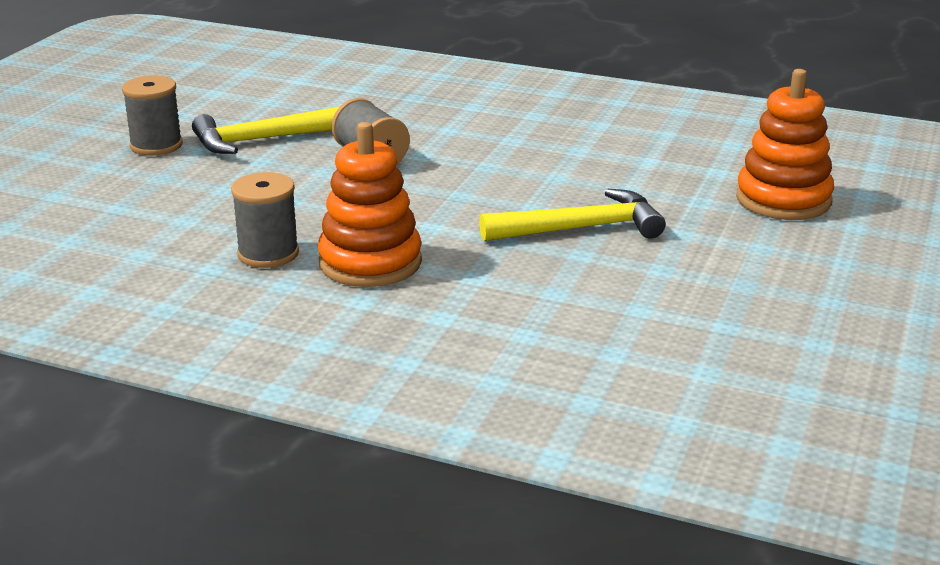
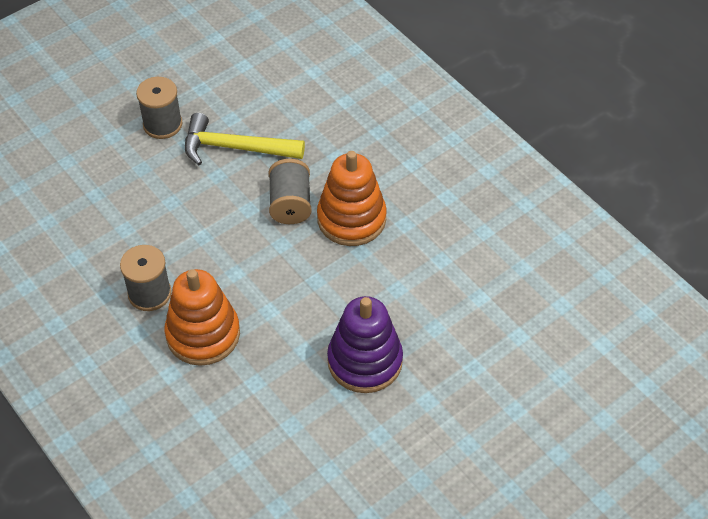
camera: 30 degrees right, 25 degrees up
(581, 228) = (365, 361): yellow hammer -> purple stacking toy
(783, 200) = (535, 395): orange stacking toy -> orange stacking toy (351, 219)

